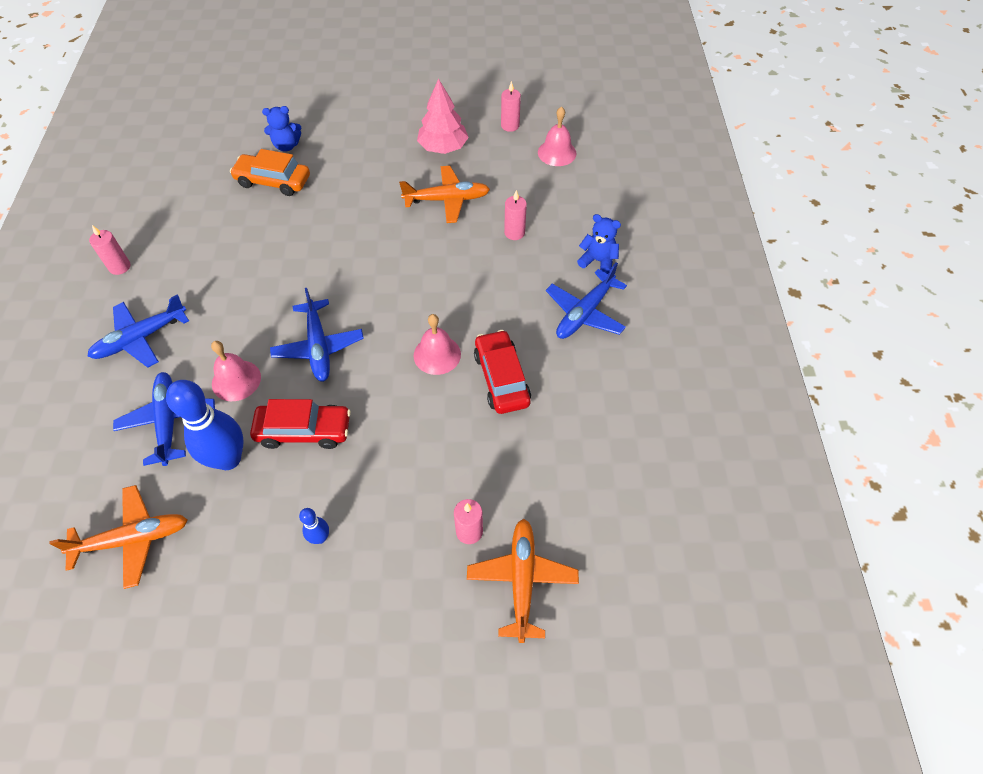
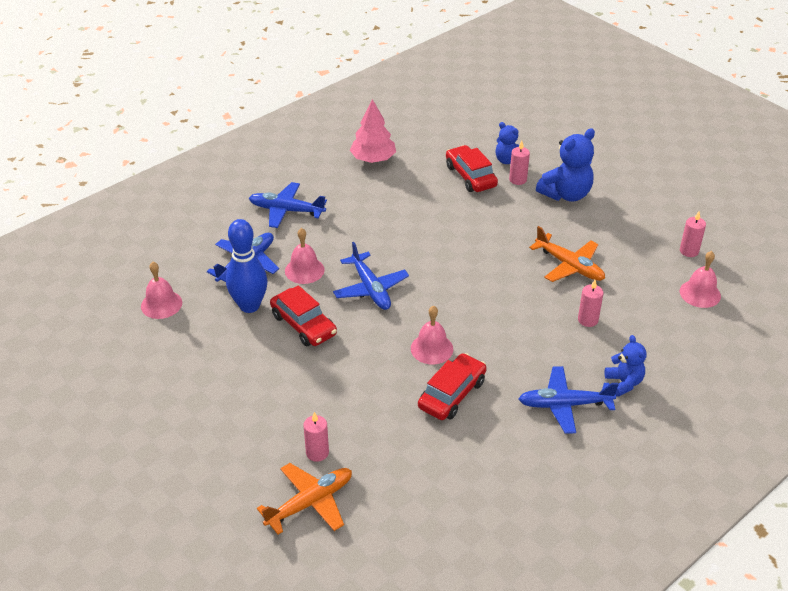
camera: 50 degrees right, 15 degrees down
(119, 267) = (323, 164): pink candle -> pink candle (518, 179)
(132, 539) = (161, 304): orange plane -> pink bell
(273, 181) = (470, 176): orange car -> red car
(318, 346) = (370, 288): blue plane -> blue plane turned 60 degrees counterclockwise
(320, 537) = (241, 383): blue bowling pin -> none
(369, 143) = (566, 194): none -> blue teddy bear
(443, 147) = (615, 232): pink tree -> pink tree (373, 159)

